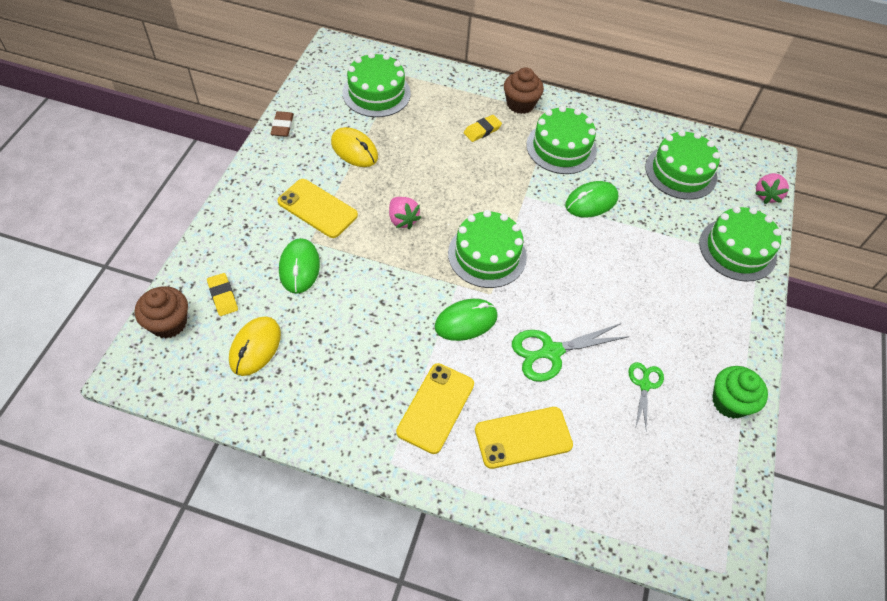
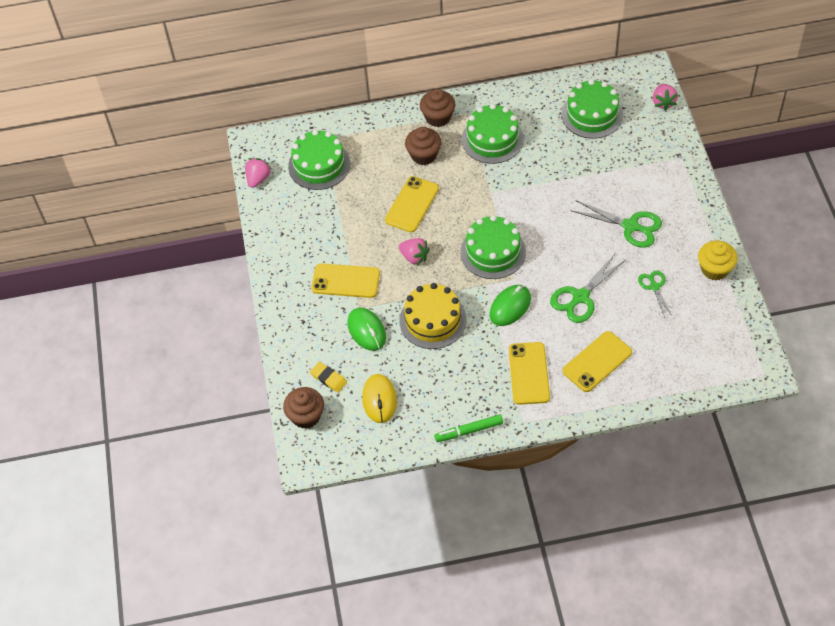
camera: 20 degrees left, 0 degrees up
(282, 126) = (267, 230): brown eraser -> none
(312, 79) = (258, 179): none -> pink strawberry
(322, 438) = (469, 431): none -> green marker
(354, 150) = (338, 221): yellow mouse -> none
(374, 292) = (433, 320): none -> yellow cake
(437, 169) = (412, 204): none -> yellow phone
(482, 130) = (424, 155): yellow eraser -> brown cupcake
(591, 202) = (541, 172): green mouse -> none
(656, 303) = (631, 226): none -> green scissors
(729, 402) = (714, 269): green cupcake -> yellow cupcake
(737, 249) = (664, 157): green cake -> none

